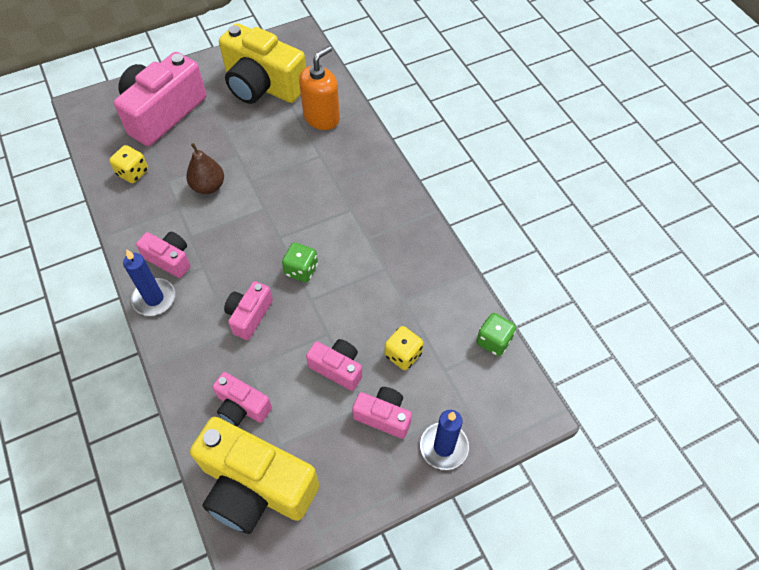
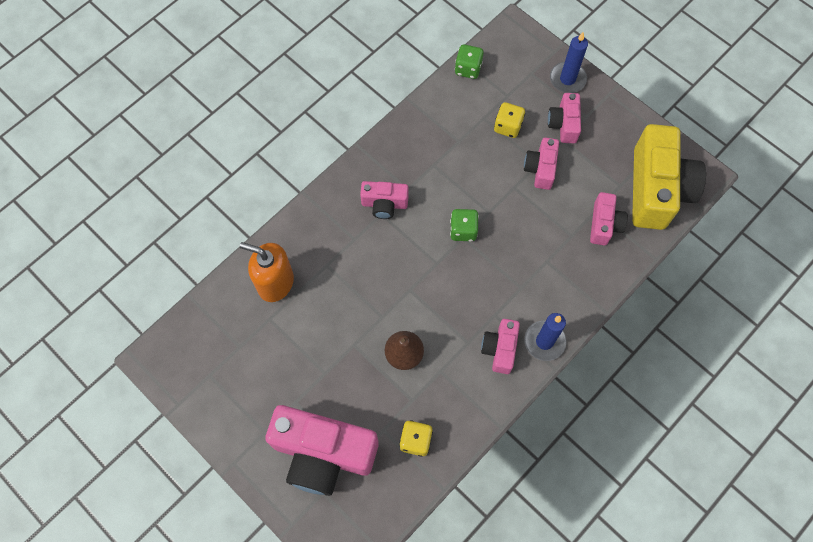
camera: 110 degrees left, 10 degrees up
(249, 315) = (525, 254): pink camera -> pink camera (384, 204)
(263, 85) = (247, 363): yellow camera -> none

